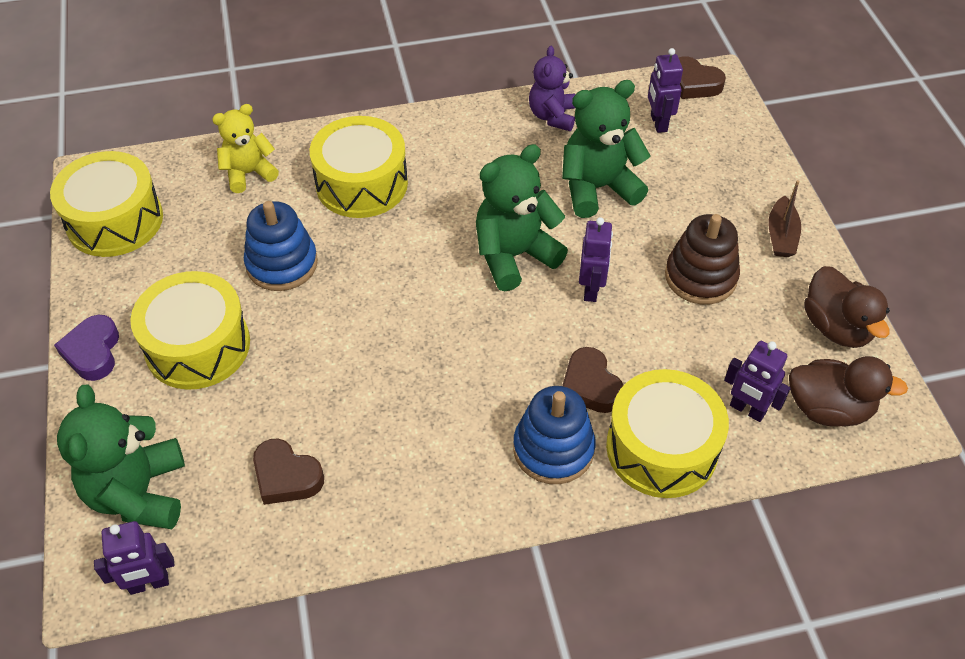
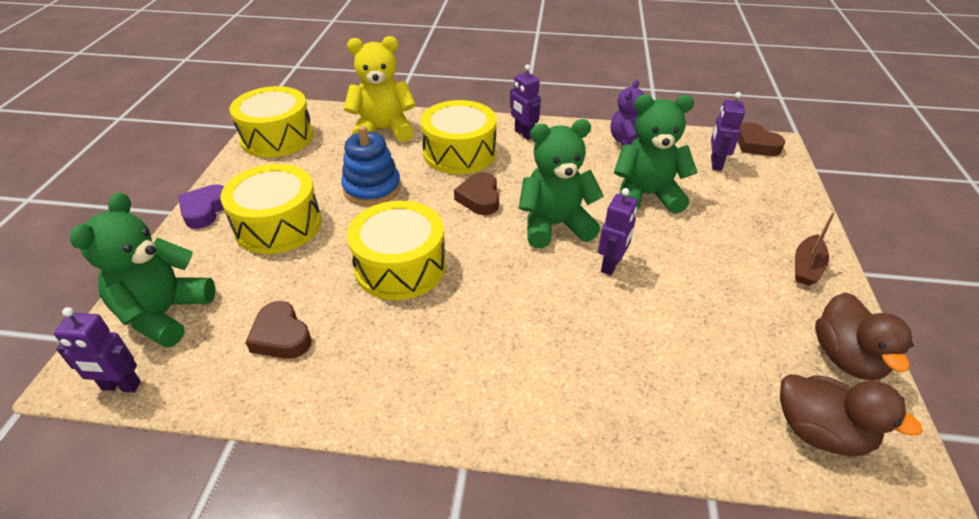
camera: 20 degrees right, 10 degrees down
(249, 173) = (383, 130): yellow teddy bear -> yellow teddy bear, size x1.54
(553, 449) = (520, 384): blue stacking toy -> none
(590, 386) = (578, 340): brown heart -> brown heart (479, 198)
(661, 448) = (626, 416): yellow drum -> yellow drum (400, 266)
(700, 277) = (716, 280): brown stacking toy -> none
(747, 410) = (728, 407): purple robot -> purple robot (524, 134)

